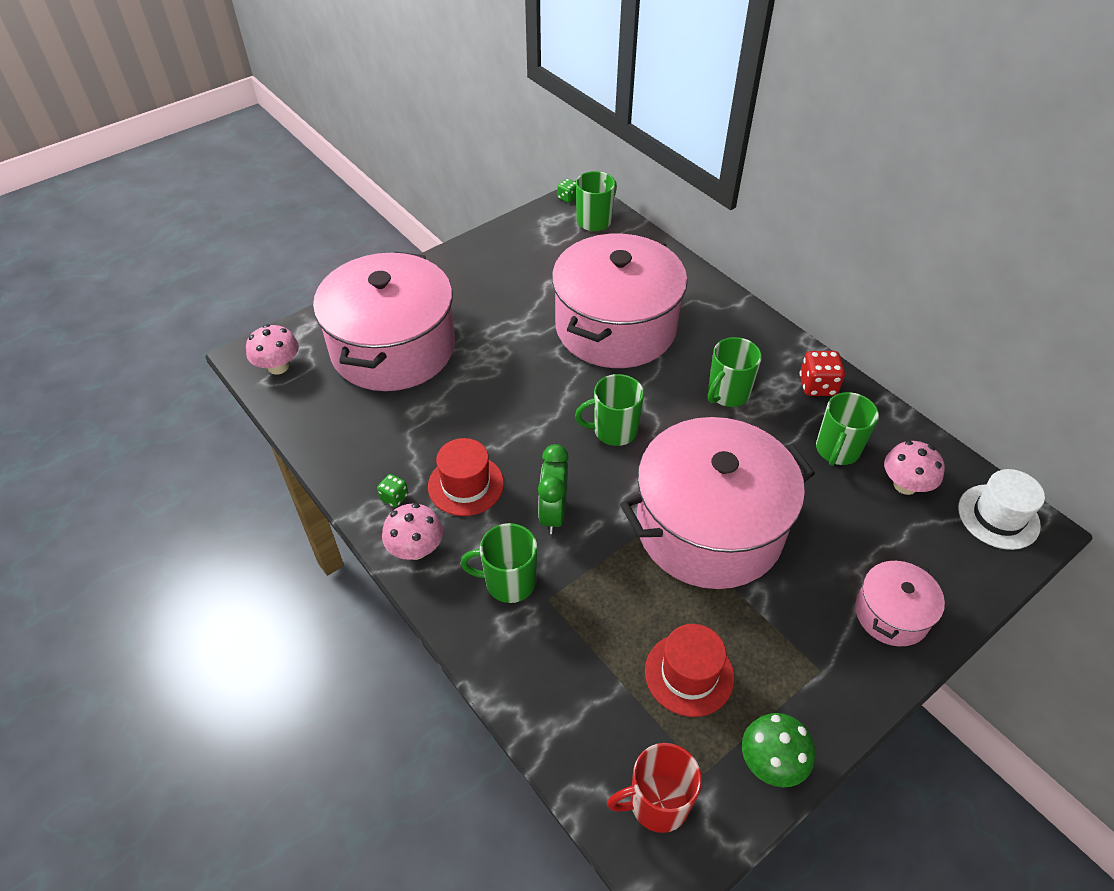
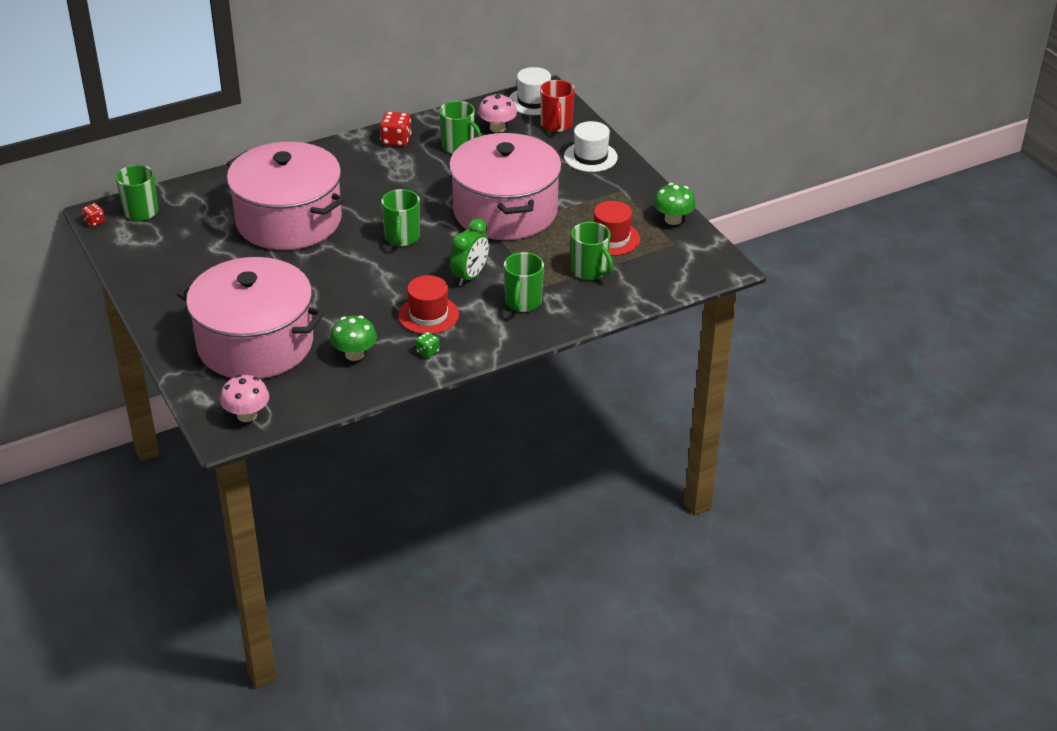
camera: 80 degrees left, 10 degrees down
(383, 431) = (354, 354): none -> green mushroom
(416, 549) = (480, 344): pink mushroom -> none
(553, 513) = (470, 276): green clock -> green clock turned 75 degrees counterclockwise
(567, 198) = (94, 222): green dice -> red dice
(657, 803) = (689, 264): red mug -> red mug (556, 125)
(727, 394) = (387, 180): green mug -> green mug (590, 271)
(891, 614) = (590, 157): pink pot -> white hat

